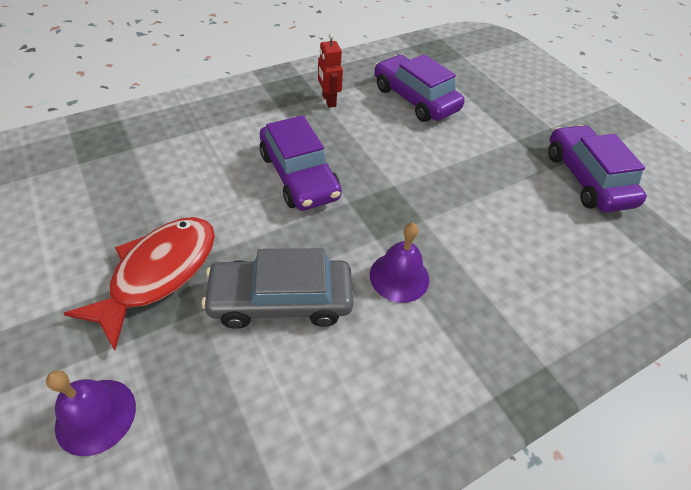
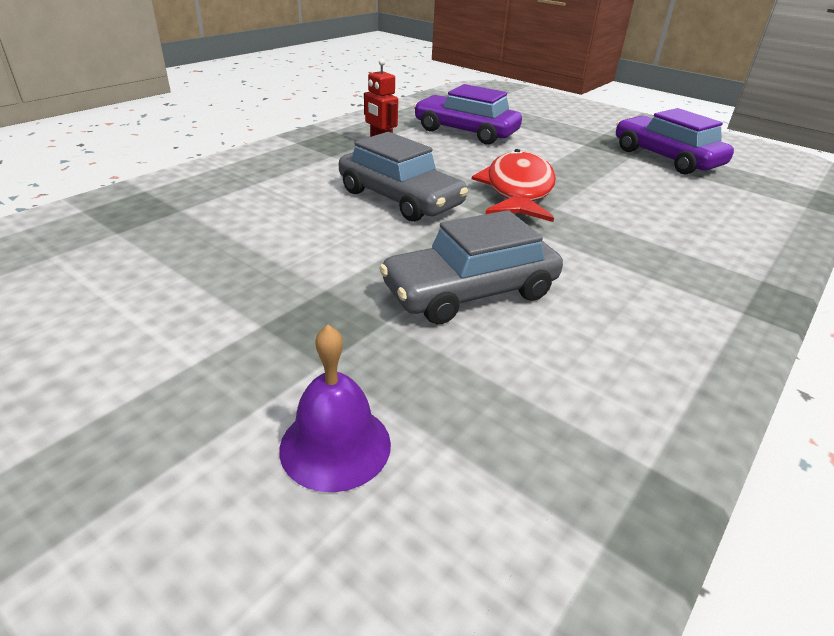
camera: 20 degrees left, 15 degrees down
(159, 273) = (306, 301): red fish -> red fish (518, 190)
(299, 175) = (400, 198): purple car -> grey car
(399, 277) = (572, 249): purple bell -> none

